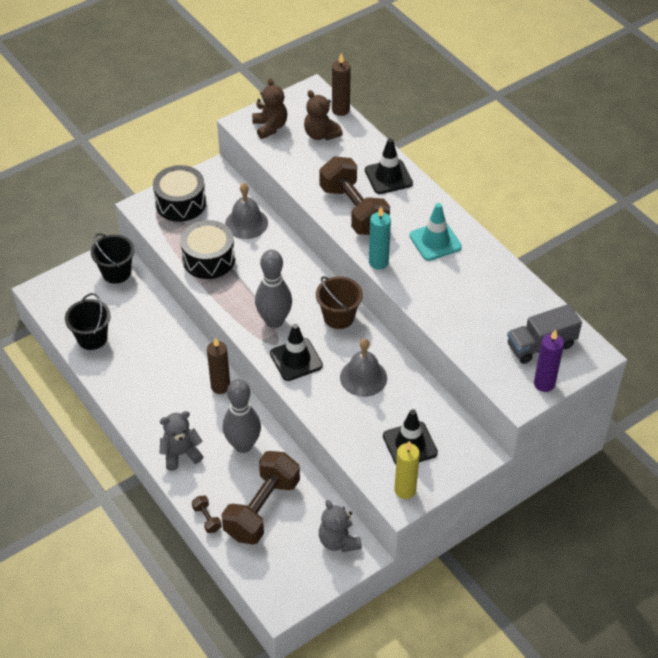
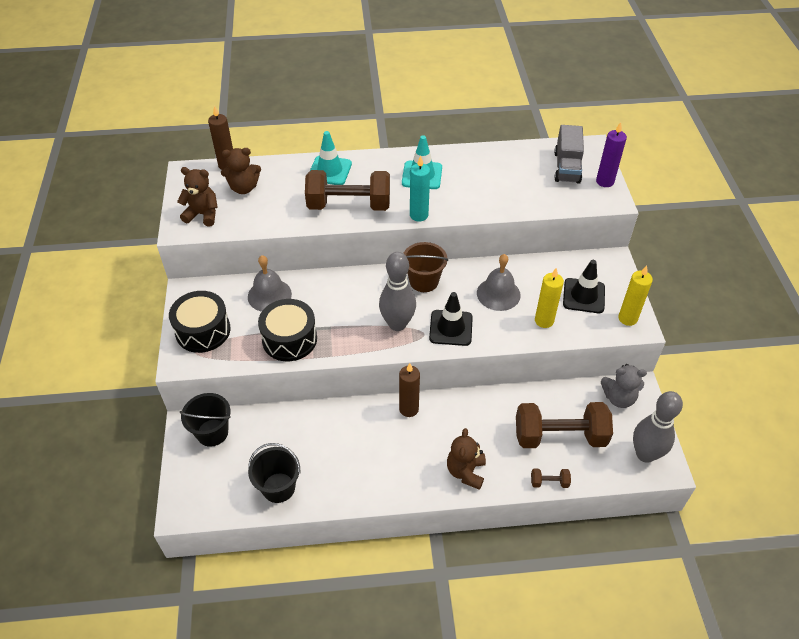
camera: 60 degrees left, 0 degrees up
(181, 454) = (465, 472): grey teddy bear -> brown teddy bear
(243, 445) = (484, 420): grey bowling pin -> grey bowling pin (645, 454)
(262, 509) = (559, 436): brown dumbbell -> brown dumbbell turned 60 degrees counterclockwise
(354, 424) = (544, 321): none -> yellow candle
(388, 177) = (330, 171): black traffic cone -> turquoise traffic cone

